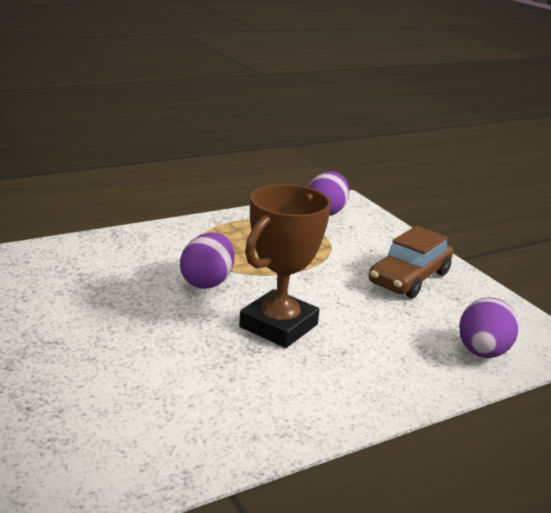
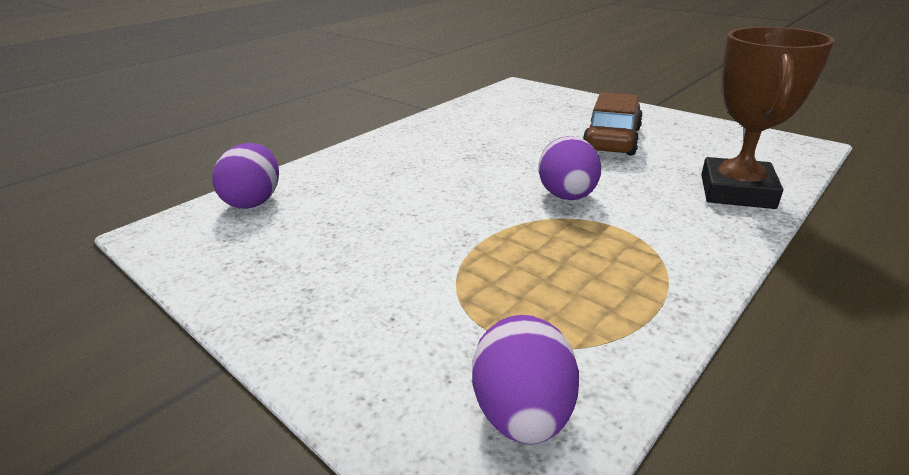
camera: 165 degrees right, 5 degrees up
(278, 326) = (461, 176): brown trophy -> brown trophy (736, 191)
(409, 278) = (325, 272): brown car -> brown car (612, 139)

